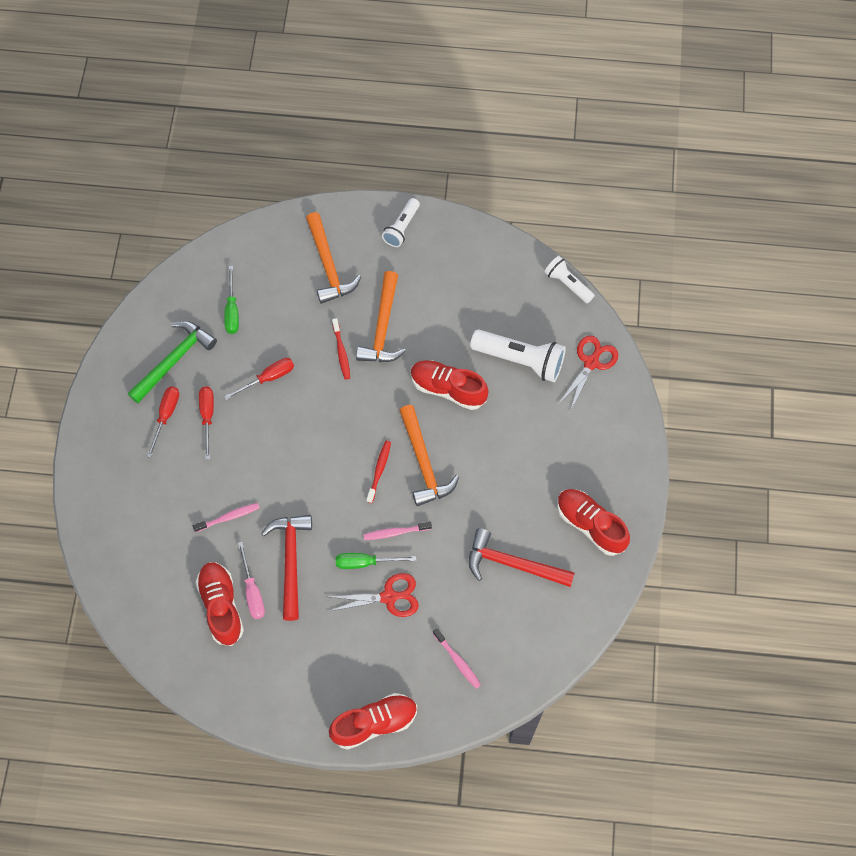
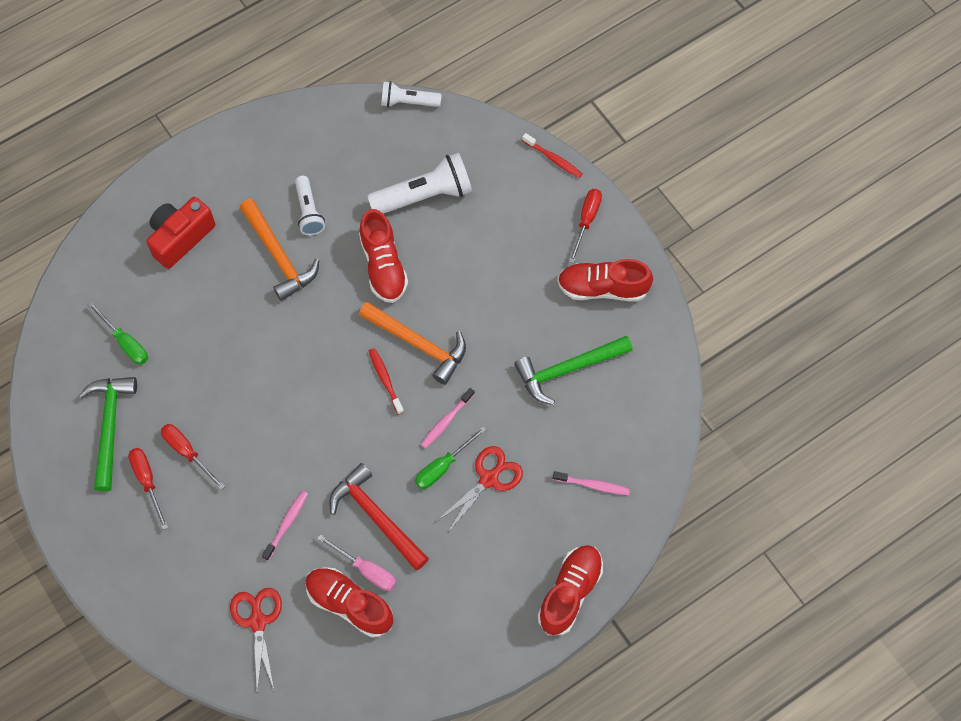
camera: 40 degrees left, 0 degrees up
(268, 378) = (213, 377): red screwdriver -> red screwdriver (586, 221)
(329, 265) = (180, 238): orange hammer -> red camera
(341, 352) = (260, 305): red toothbrush -> red toothbrush (553, 159)
(401, 228) = (218, 158): white flashlight -> white flashlight (308, 212)
(448, 389) = (383, 266): red shoe -> red shoe turned 90 degrees counterclockwise
(513, 564) = (568, 370): red hammer -> green hammer
(591, 362) = (486, 153): red scissors -> red scissors (258, 621)

